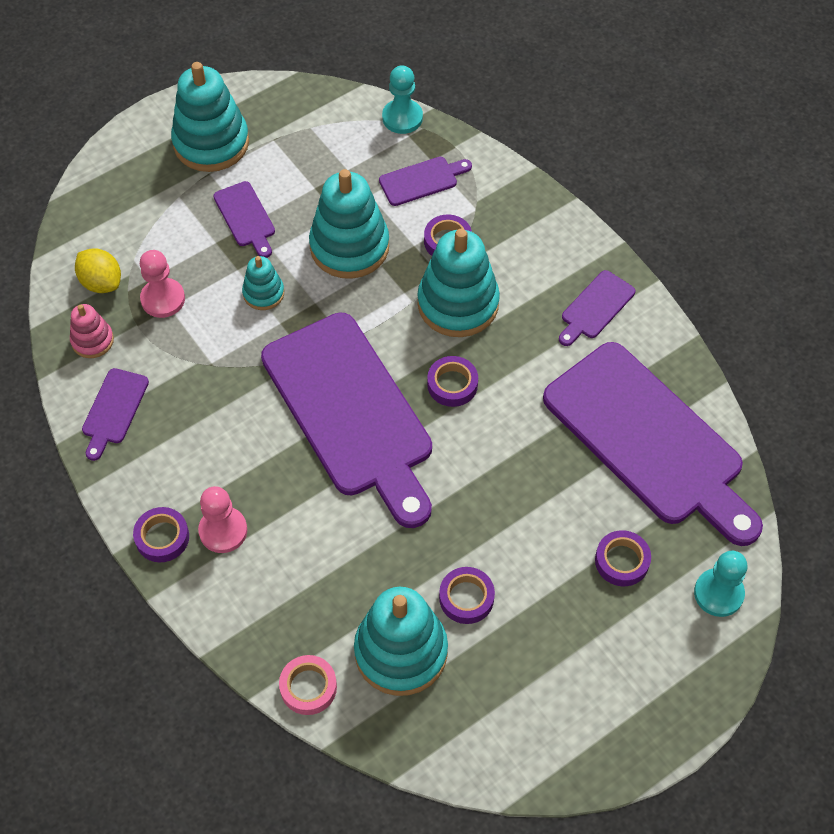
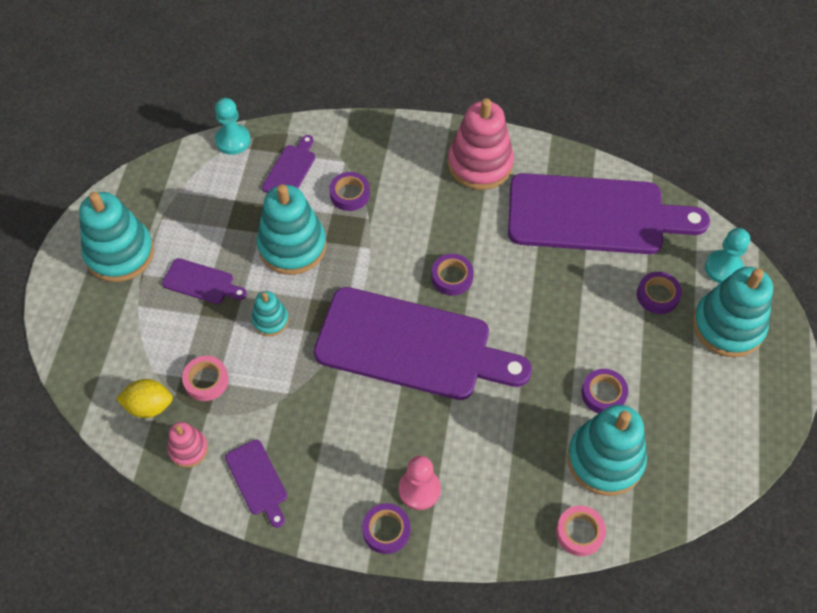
camera: 45 degrees left, 0 degrees up
(163, 299) = (206, 381): pink pawn -> pink tape
(458, 304) = (399, 226): turquoise stacking toy -> turquoise stacking toy (728, 326)
(596, 307) = (480, 164): purple cutting board -> pink stacking toy

